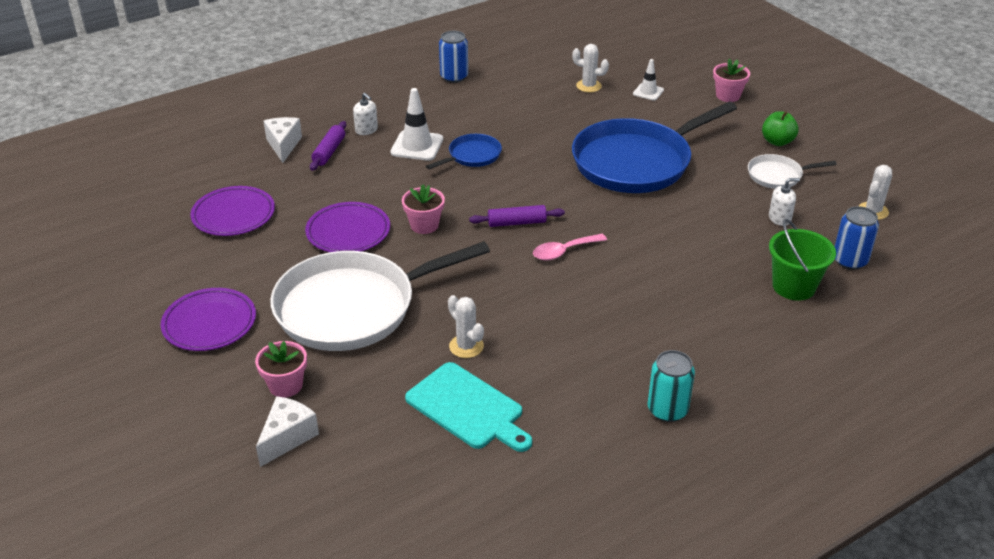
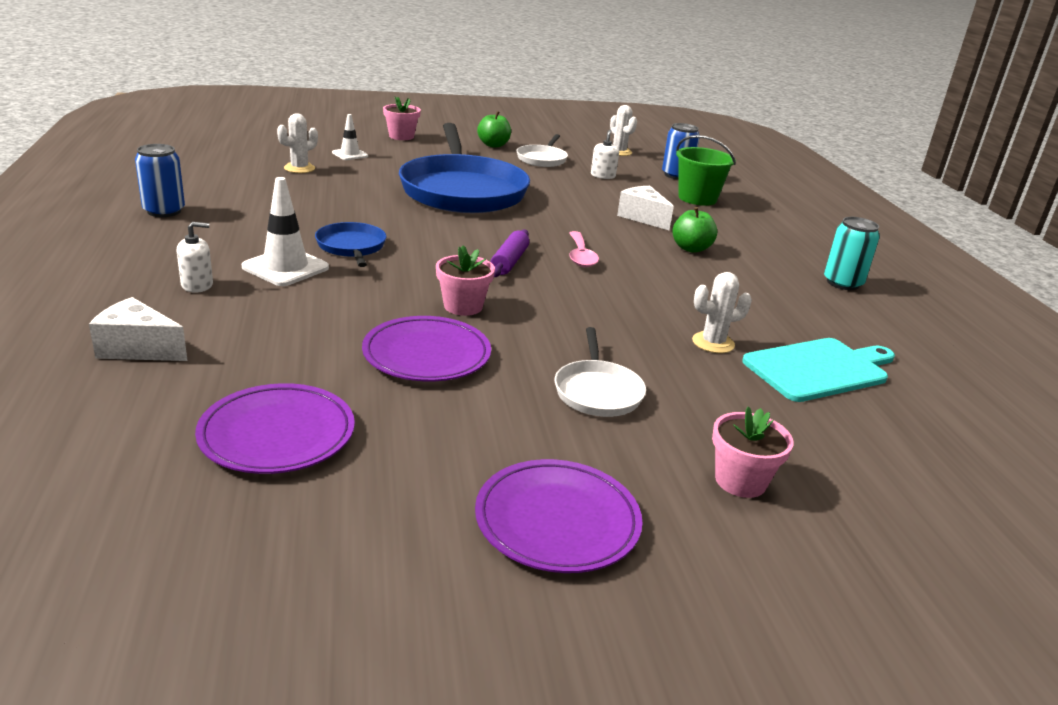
camera: 70 degrees left, 10 degrees down
(287, 437) = (851, 504): white cheese -> white cheese (642, 217)
(329, 152) = (212, 321): purple rolling pin -> none
(352, 307) = (597, 391): white pan -> white pan, size x0.45
(648, 305) = (691, 248): none -> green apple

